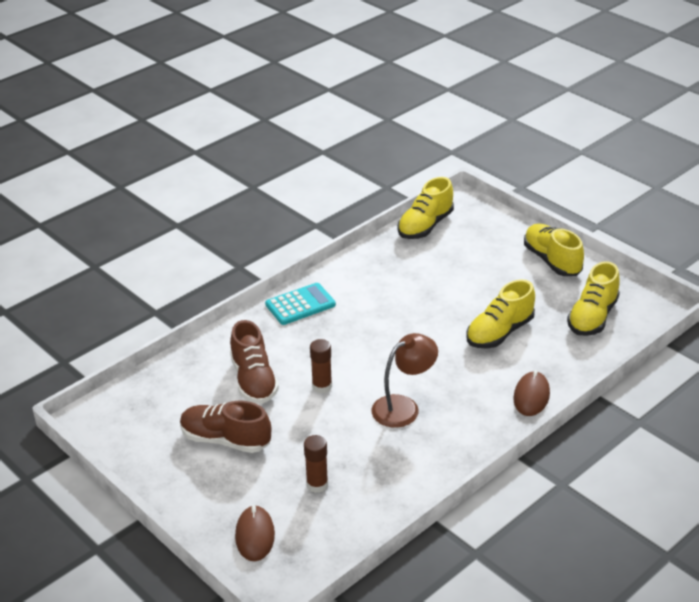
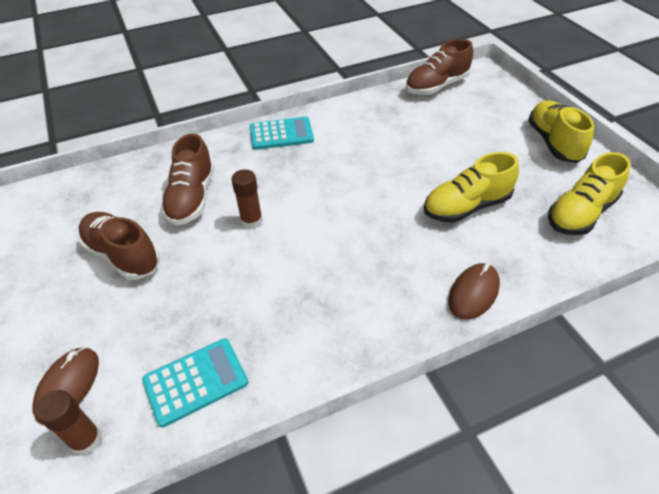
camera: 20 degrees right, 10 degrees up
(317, 484) = (176, 338): brown glue stick -> brown glue stick (86, 440)
(352, 506) = (195, 381): none -> turquoise calculator
(403, 407) = (321, 267): brown lamp -> none
(425, 226) = (436, 86): yellow shoe -> brown shoe

